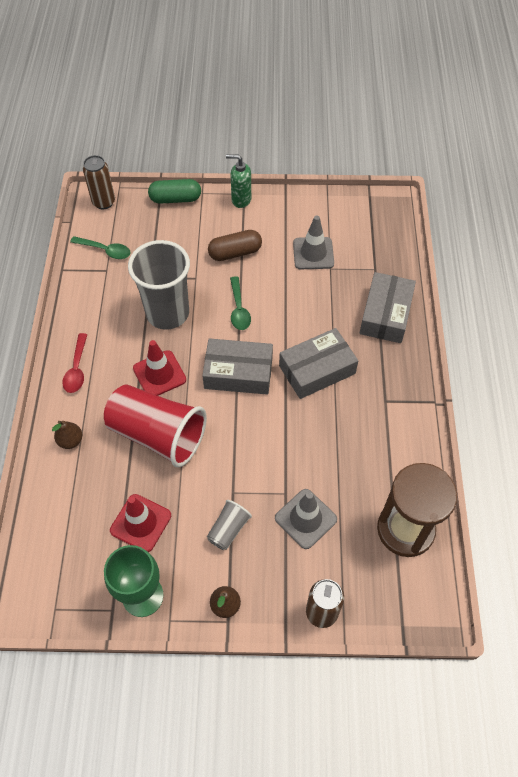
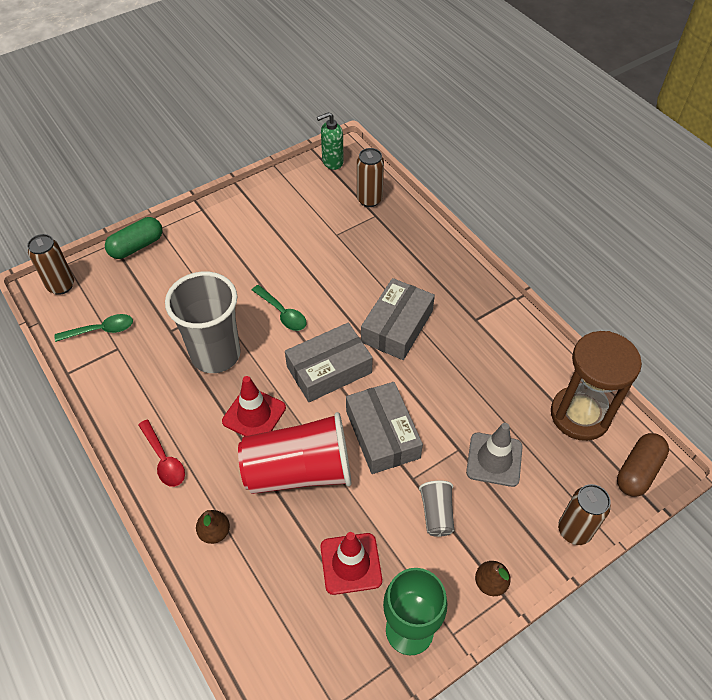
camera: 35 degrees left, 5 degrees down
(235, 253) = (237, 265): brown capsule -> brown capsule (638, 471)
(241, 200) = (203, 216): green soap dispenser -> green soap dispenser (332, 162)
(313, 253) = (310, 229): grey traffic cone -> none
(380, 253) = (369, 200): none -> brown can
(386, 314) = (416, 248): grey box -> grey box (382, 434)

